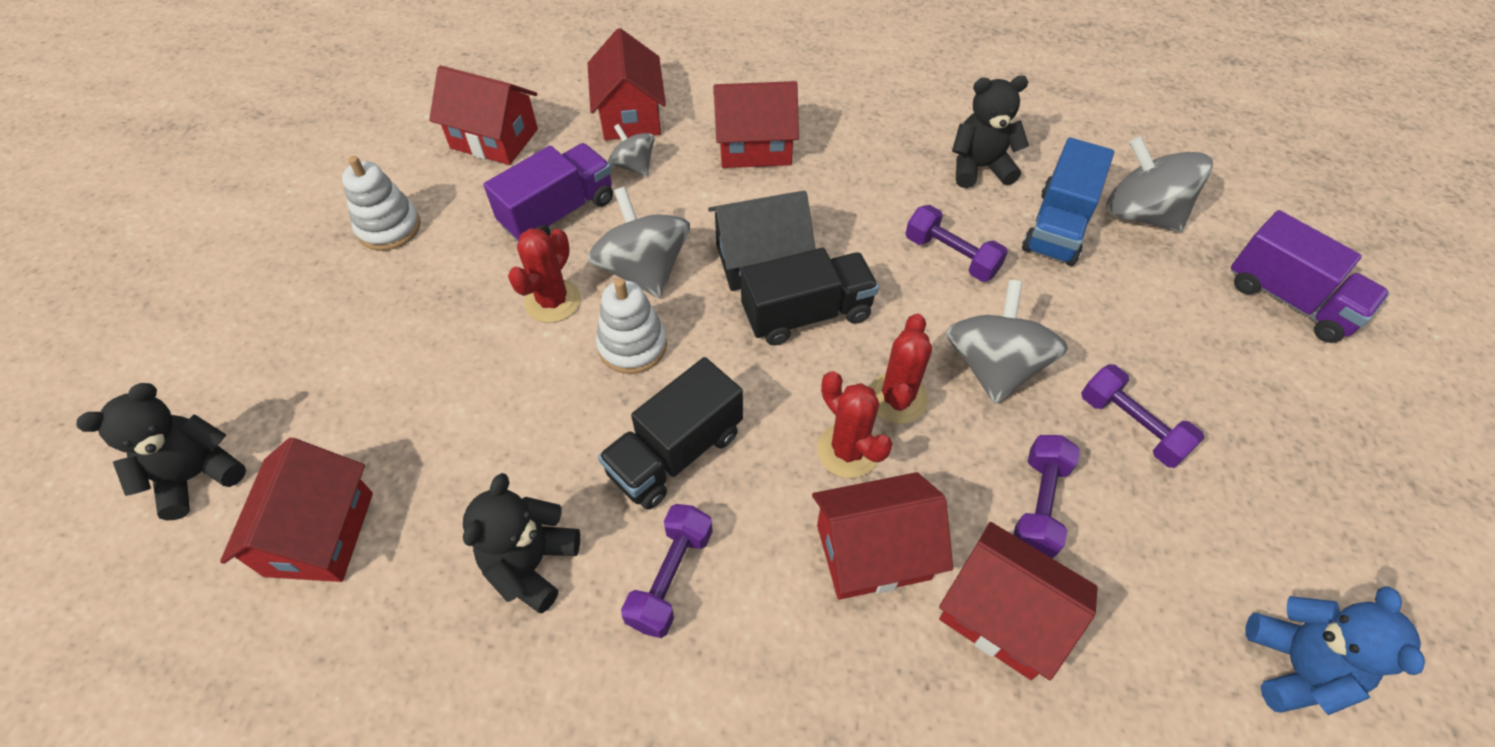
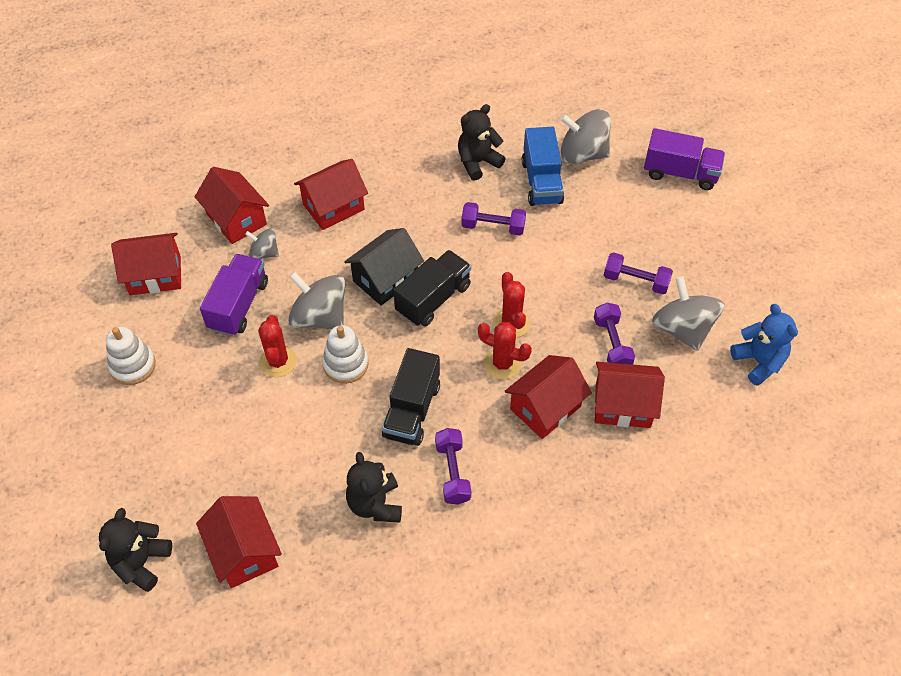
camera: 30 degrees left, 0 degrees up
(993, 366) = (551, 281): grey spinning top -> grey spinning top (682, 329)

